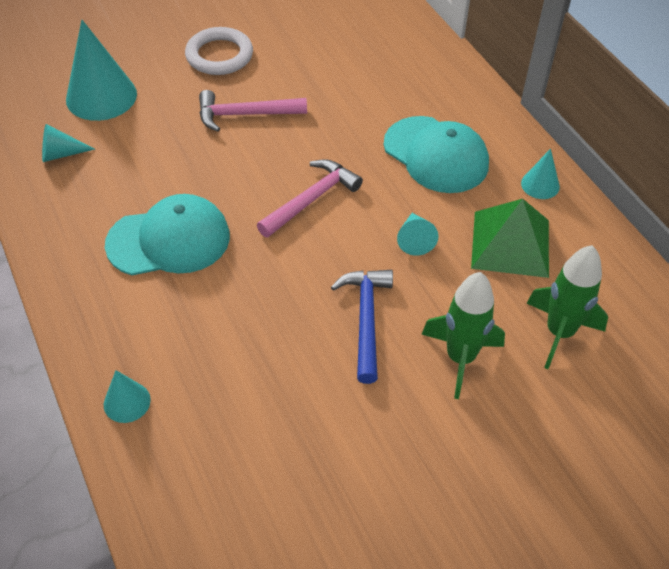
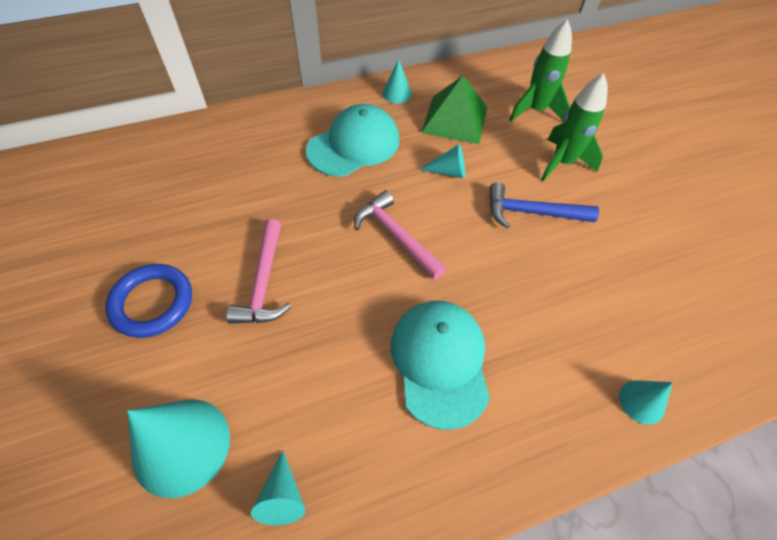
camera: 85 degrees left, 5 degrees up
(219, 55) = (152, 303): white ring -> blue ring

